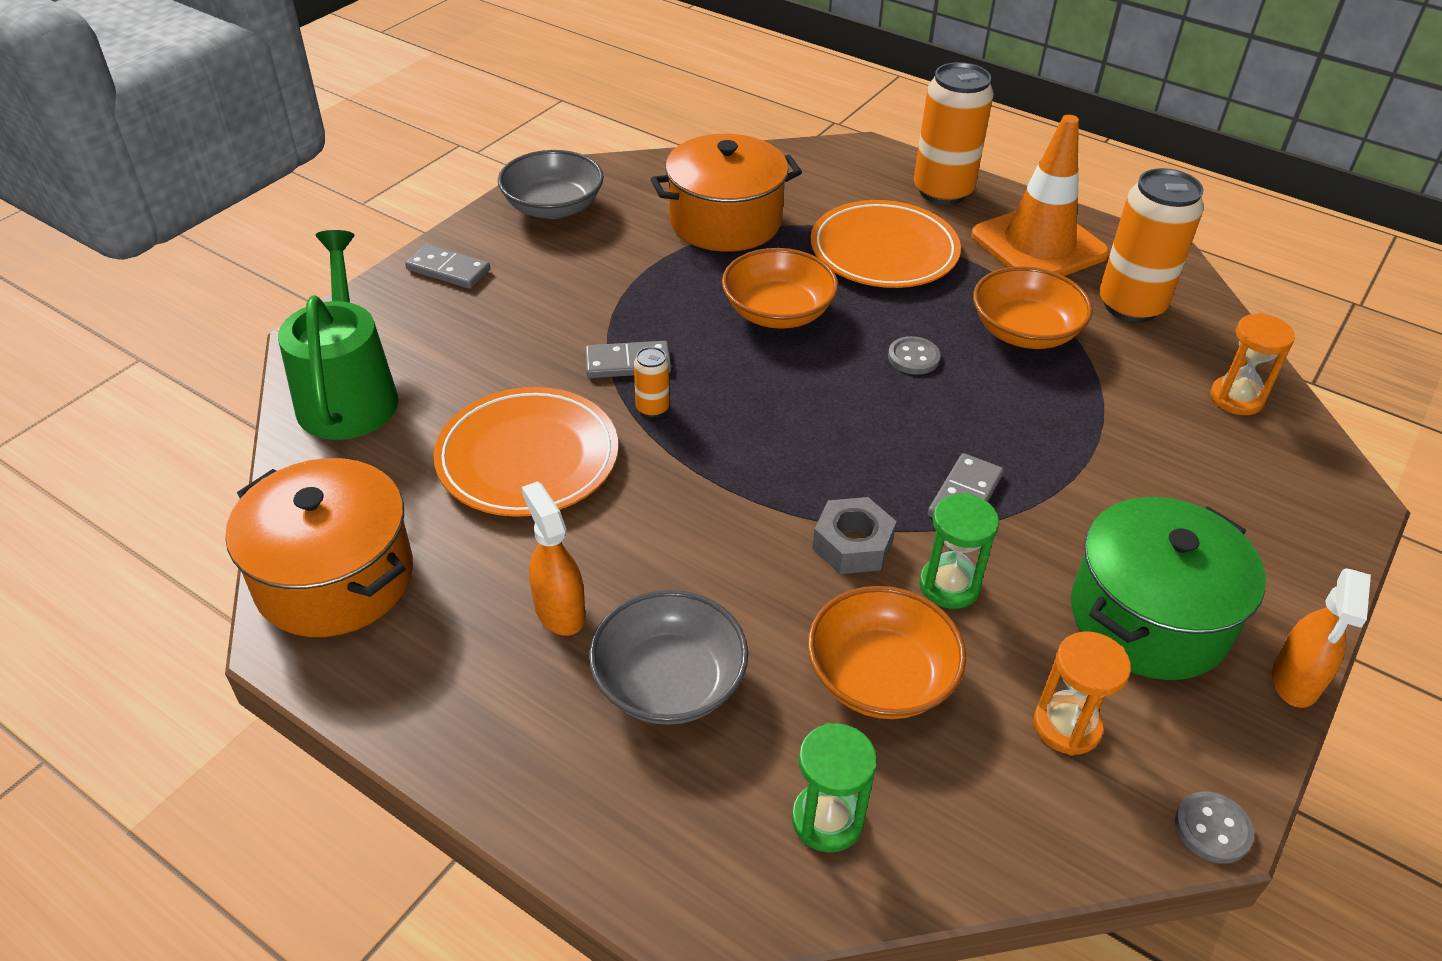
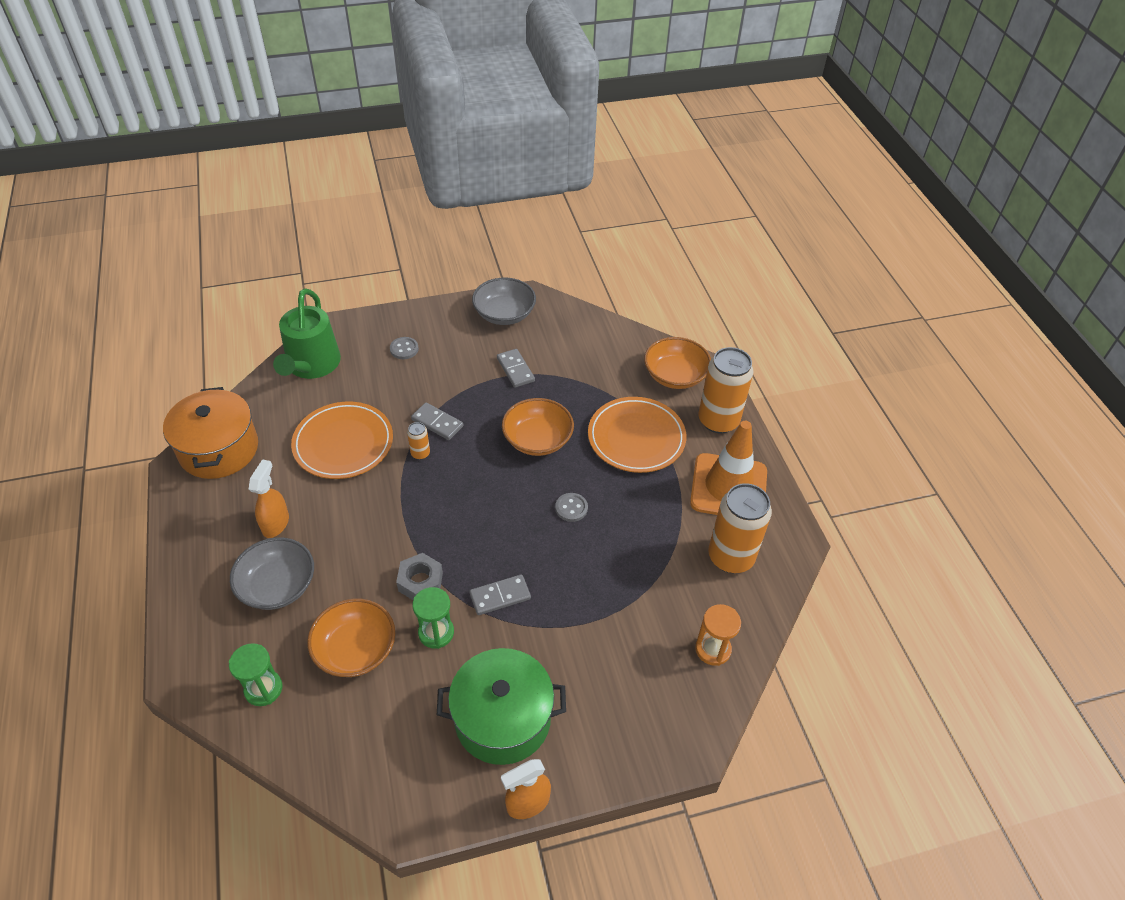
camera: 40 degrees right, 5 degrees up
(348, 395) = (312, 365): green watering can -> green watering can turned 150 degrees clockwise
(448, 270) = (419, 323): grey domino -> grey domino (515, 370)
(725, 221) = (577, 371): orange pot -> none
(1024, 332) = (648, 532): orange bowl -> orange bowl (675, 375)
(1067, 726) = (400, 733): orange hourglass -> none
(1212, 829) = (398, 826): grey button -> grey button (404, 349)

